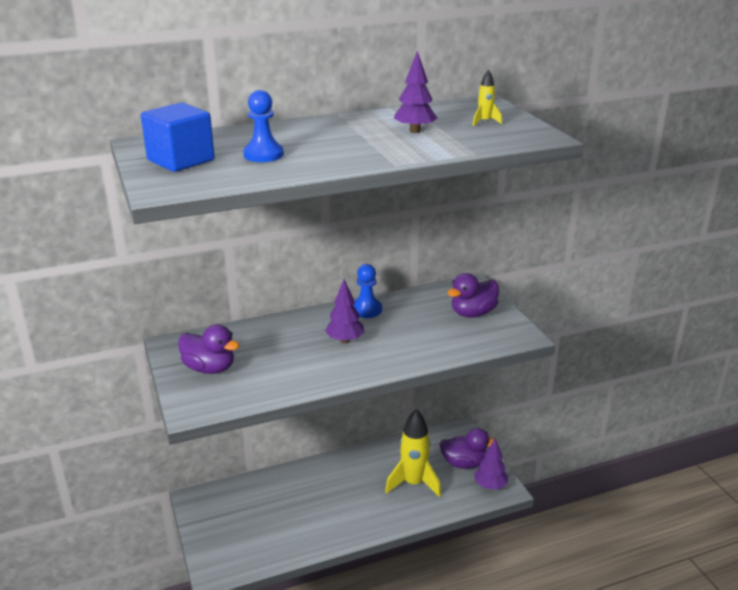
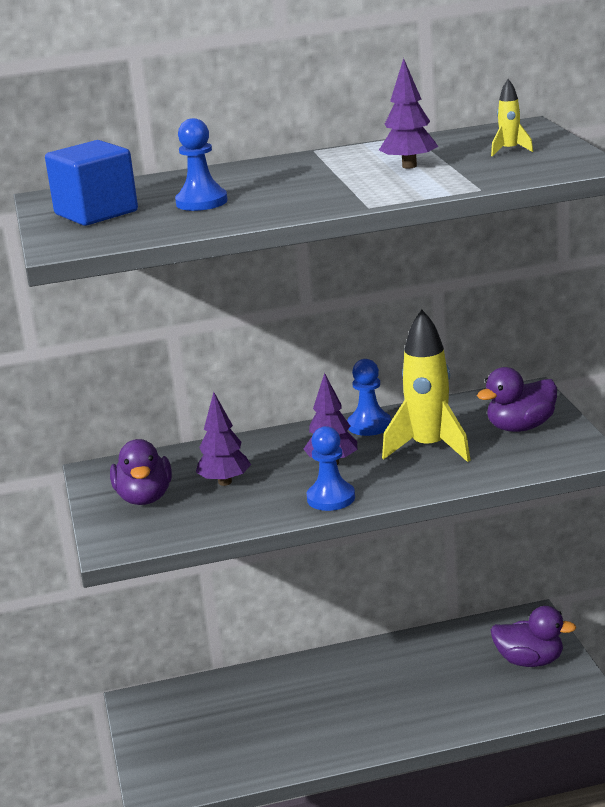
camera: 10 degrees right, 5 degrees down
(209, 368) = (144, 498): purple duck -> purple duck turned 45 degrees clockwise
(349, 370) = (331, 498): none -> blue pawn
(413, 483) = (450, 686): yellow rocket -> yellow rocket (429, 448)
(490, 485) = (564, 690): purple tree -> purple tree (225, 482)

